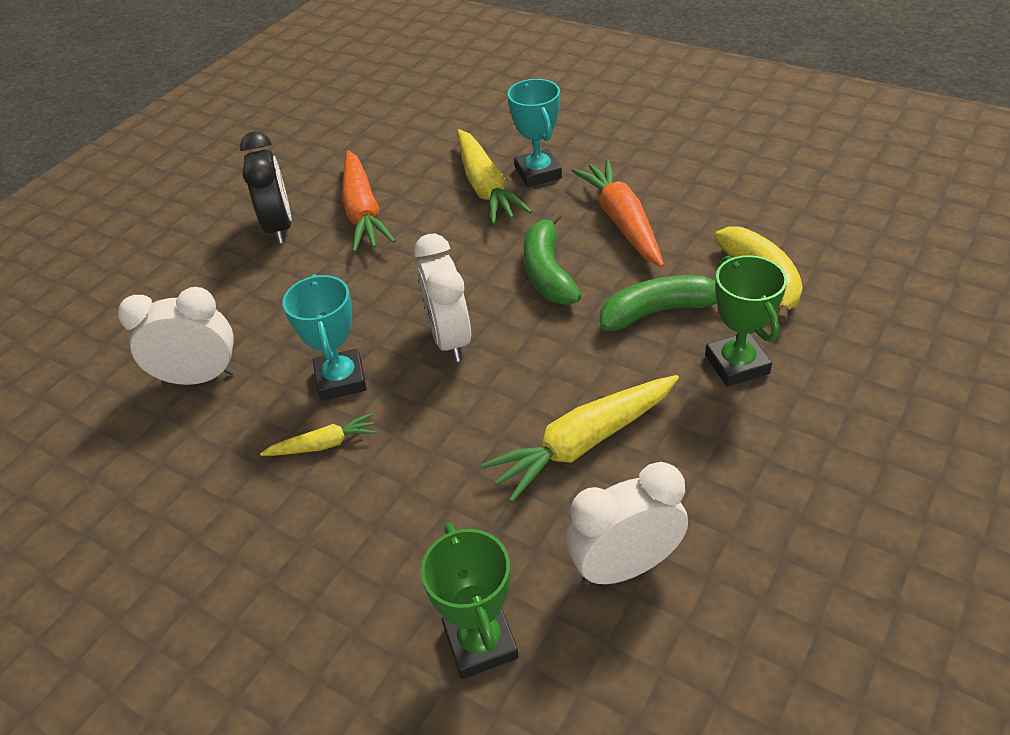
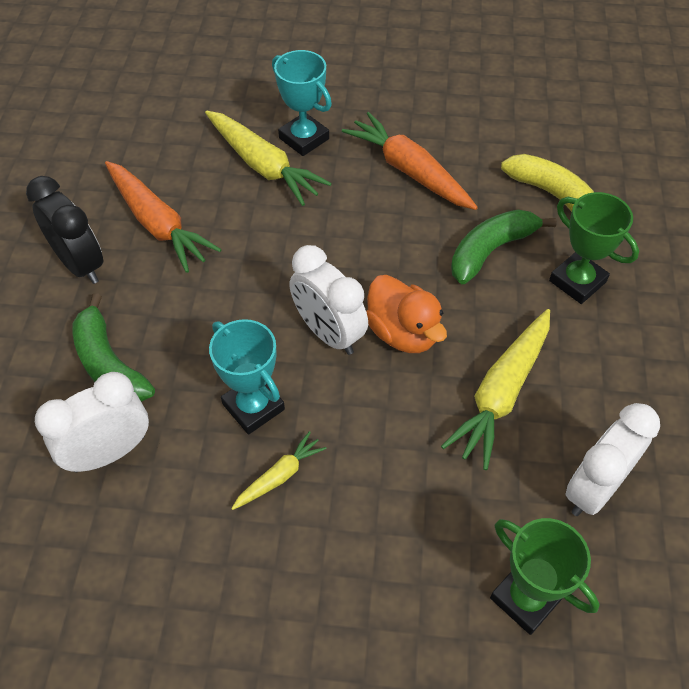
camera: 30 degrees left, 10 degrees up
(520, 359) = (403, 333): none -> orange duck
(548, 272) = (374, 239): green banana -> green banana (109, 364)

